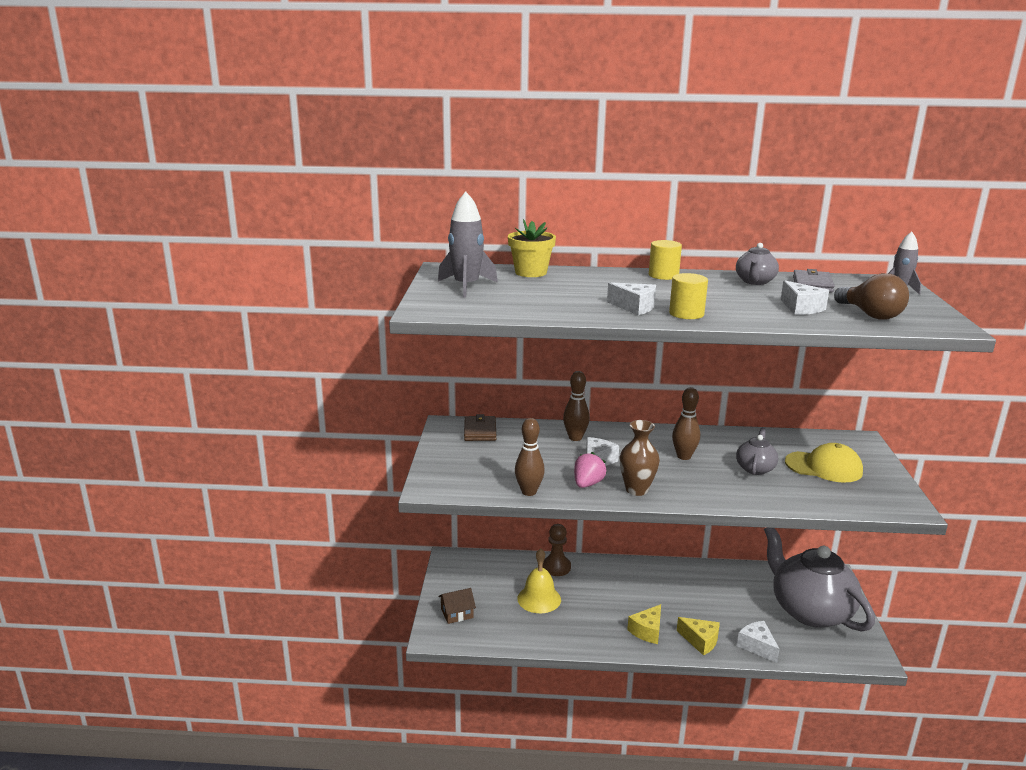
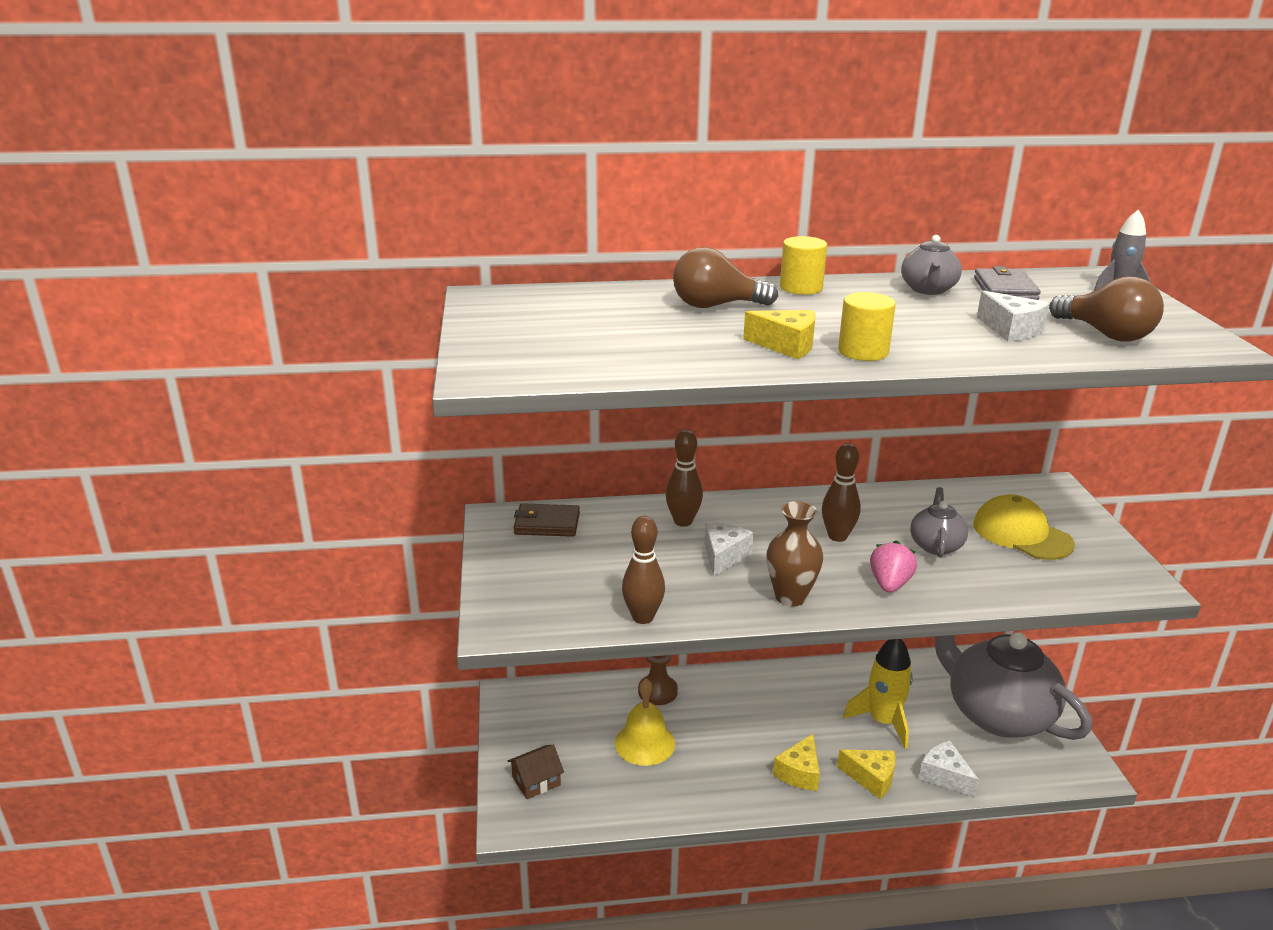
camera: 10 degrees left, 5 degrees up
(466, 286) = (528, 326): grey rocket -> none
(480, 431) = (547, 524): brown wallet -> brown wallet turned 75 degrees counterclockwise
(531, 272) = (613, 295): yellow flower pot -> none
(587, 484) = (721, 595): pink strawberry -> pink strawberry (889, 584)
(598, 282) = (716, 306): none -> brown light bulb
(634, 307) = (786, 345): white cheese -> yellow cheese
(719, 605) = (883, 721): none -> yellow rocket
(824, 467) = (1021, 534): yellow cap -> yellow cap turned 135 degrees counterclockwise

